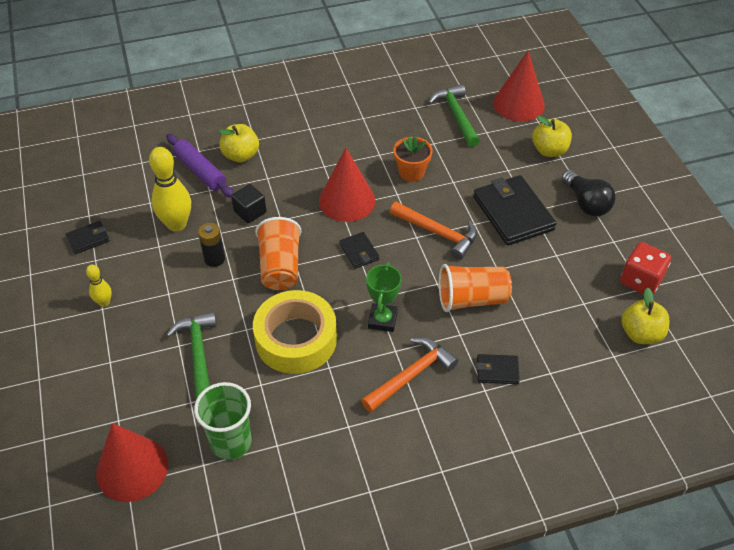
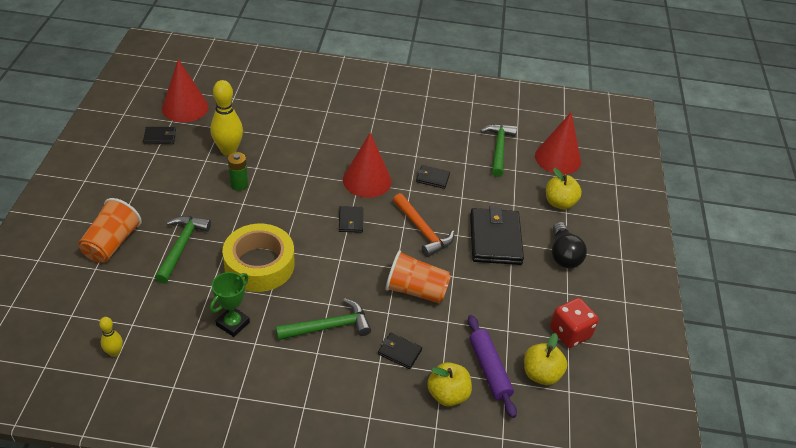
camera: 20 degrees right, 5 degrees down
(104, 302) = (141, 184): yellow bowling pin -> yellow bowling pin (114, 352)
(132, 468) = (82, 305): red cone -> red cone (185, 107)
(200, 171) = (271, 119): purple rolling pin -> purple rolling pin (489, 369)
(214, 259) = (239, 184): black battery -> green battery
(231, 442) = (162, 317): green cup -> none
(241, 155) = (308, 119): yellow apple -> yellow apple (447, 394)
(250, 212) = (288, 161): black cube -> none
(280, 267) = (283, 209): orange cup -> orange cup (112, 243)
(382, 320) = (334, 277): green trophy -> green trophy (233, 323)
(411, 172) = (432, 178): orange flower pot -> black wallet
(411, 375) = (329, 326): orange hammer -> green hammer

